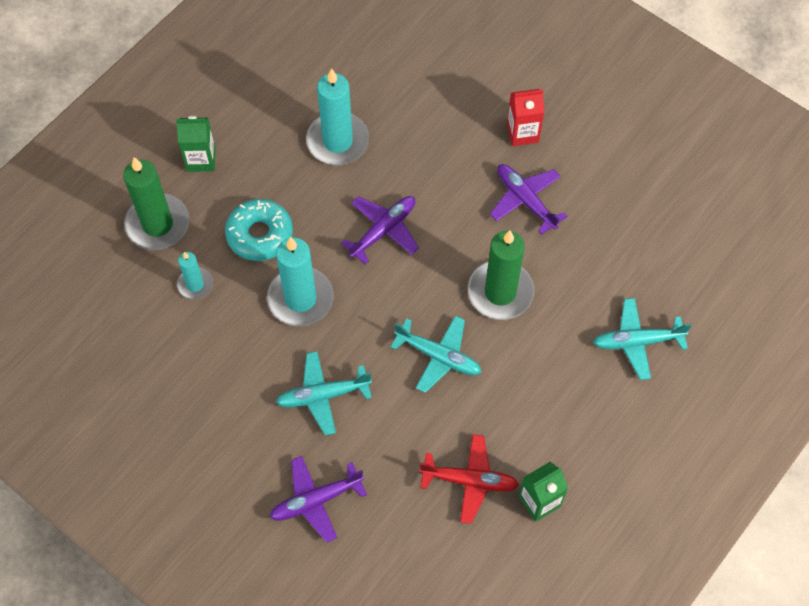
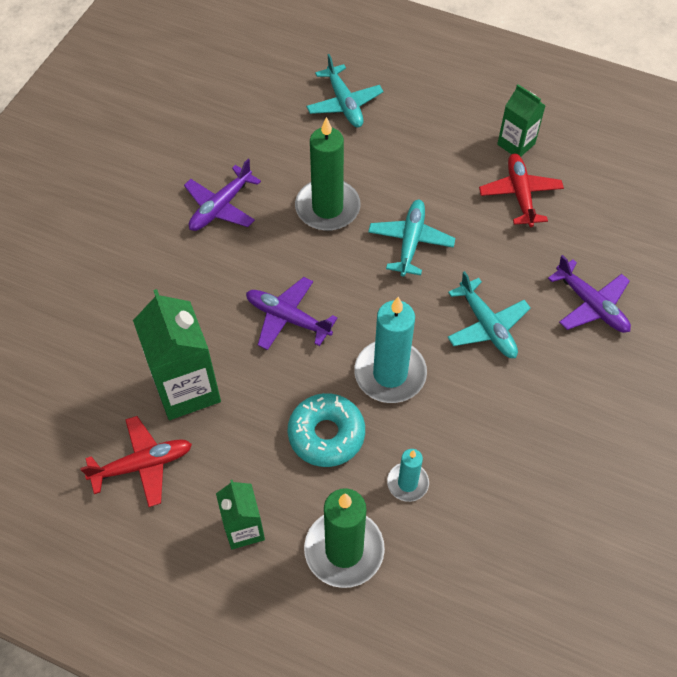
camera: 105 degrees left, 5 degrees down
(279, 100) = (143, 465): none -> red plane
(337, 141) = (187, 388): turquoise candle -> green carton
(522, 133) = (141, 223): red carton -> none

